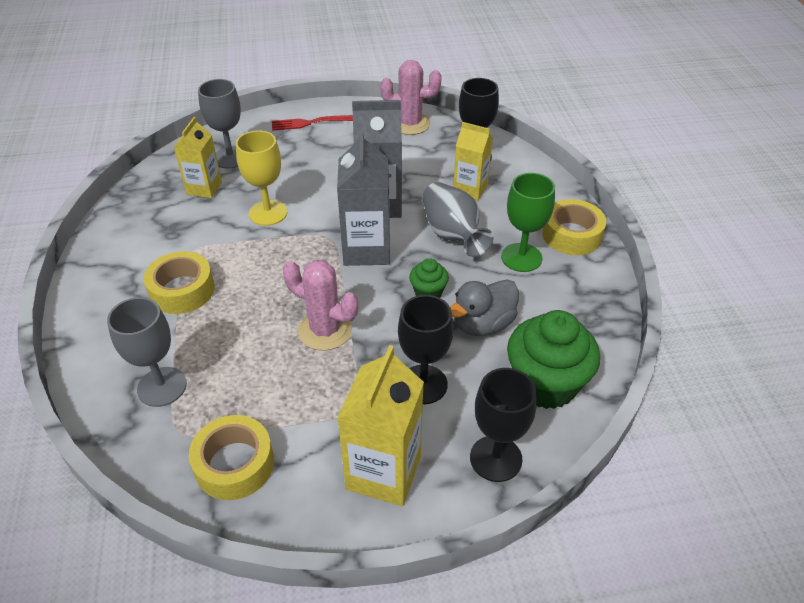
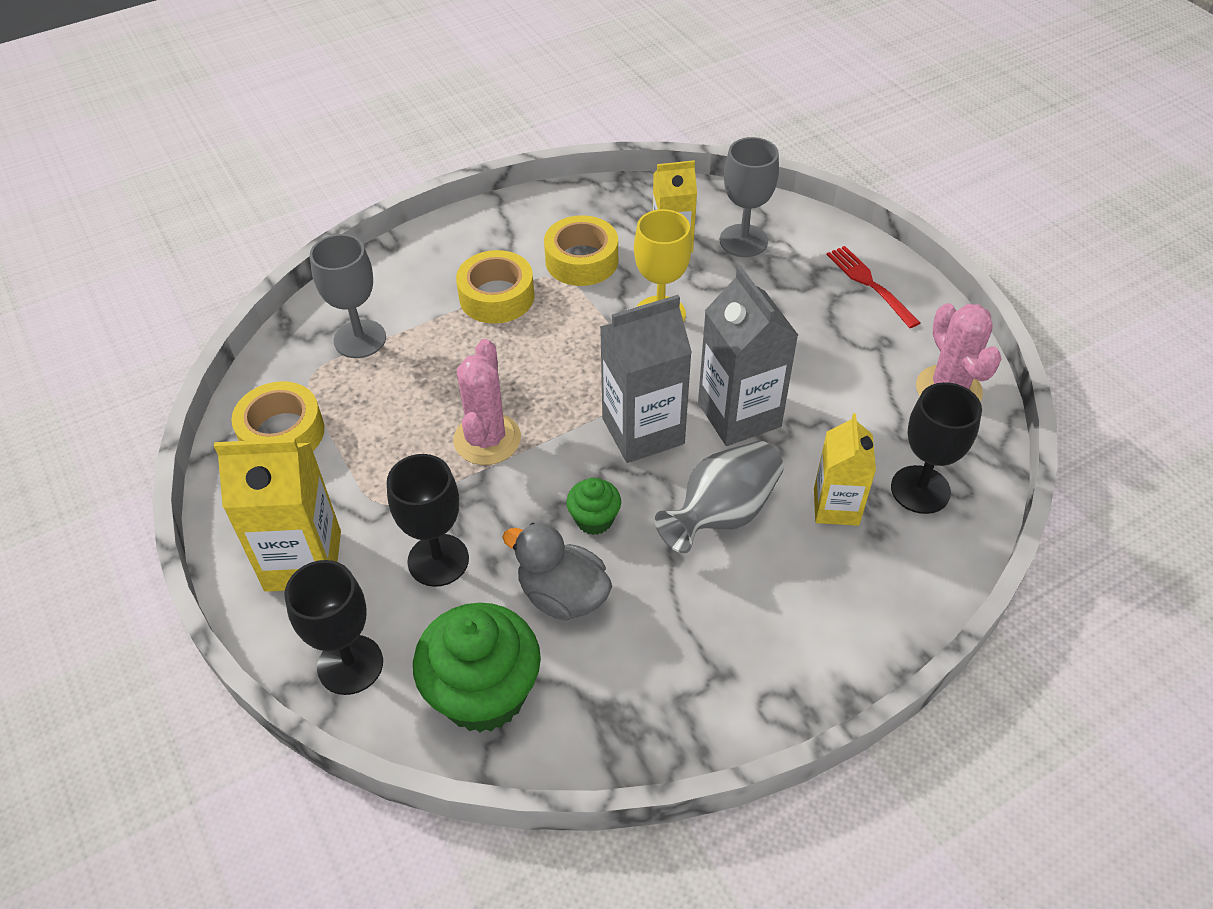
camera: 70 degrees right, 5 degrees up
(521, 257) = (716, 609): green goblet -> none
(571, 235) = (803, 664): yellow tape -> yellow tape (581, 260)

